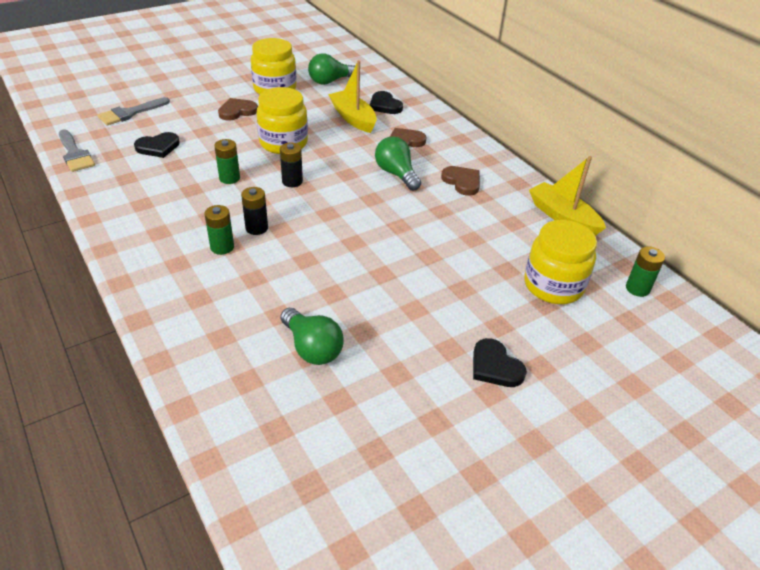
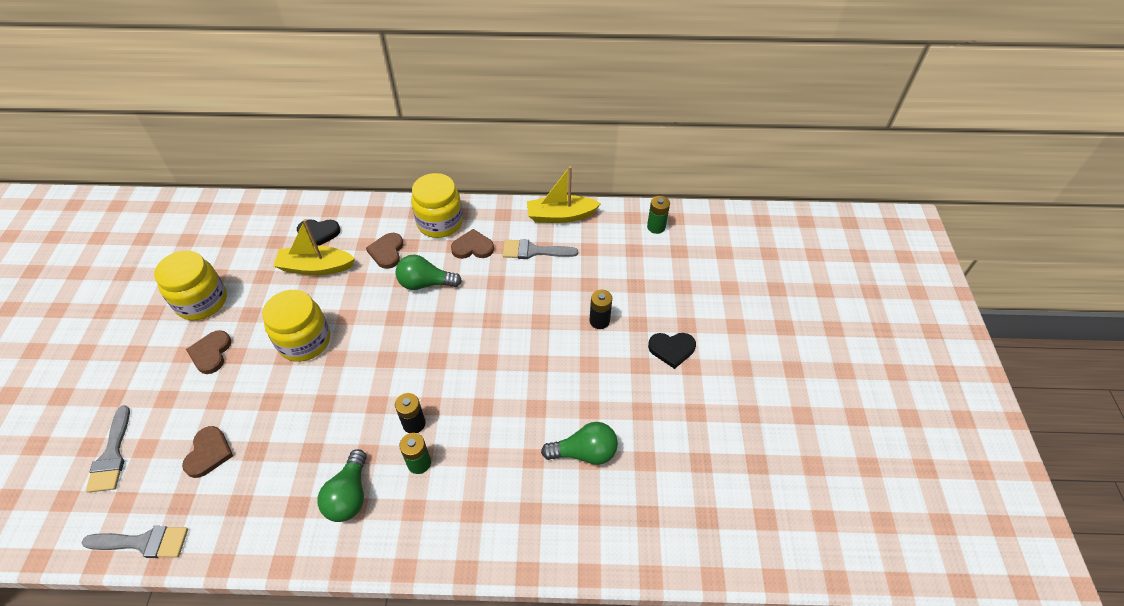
camera: 55 degrees left, 10 degrees up
(158, 147) = (209, 453): black heart -> brown heart
(229, 178) = (321, 412): green battery -> none
(292, 181) = (370, 364): black battery -> black battery (599, 321)
(330, 81) = (235, 250): green light bulb -> green light bulb (349, 495)
(501, 218) = (533, 251): none -> grey brush
(553, 285) = (623, 268): yellow jar -> yellow jar (440, 222)

